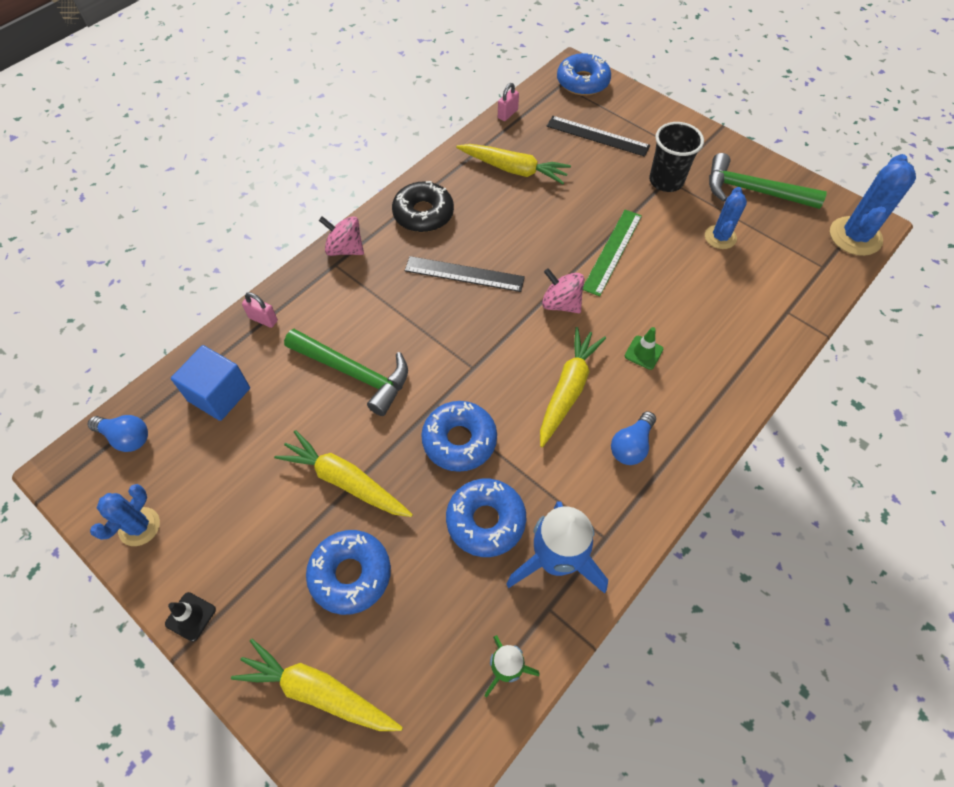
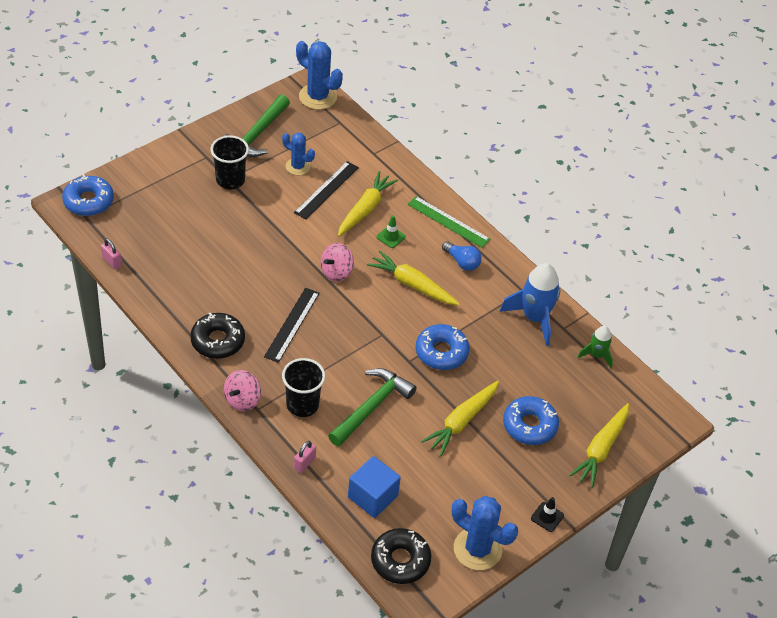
camera: 85 degrees left, 10 degrees down
(126, 437) = (400, 560): blue light bulb -> black donut
(139, 526) = (477, 549): blue cactus -> blue cactus, size x1.61
(346, 303) = (302, 405): none -> black cup
(486, 521) = (503, 348): blue donut -> none
(514, 169) = (185, 271): yellow carrot -> yellow carrot (365, 209)
(597, 136) = (163, 208): black ruler -> black ruler (326, 190)
(612, 251) = (294, 230): green ruler -> green ruler (448, 221)

